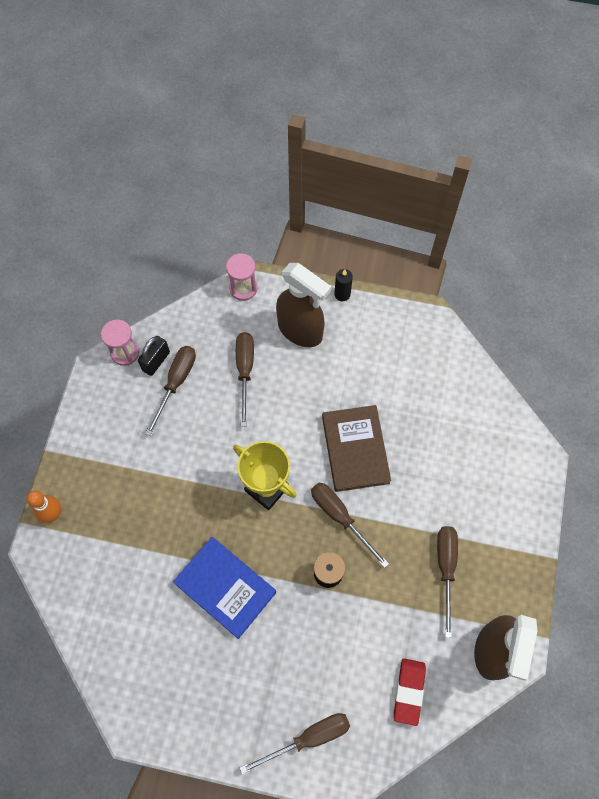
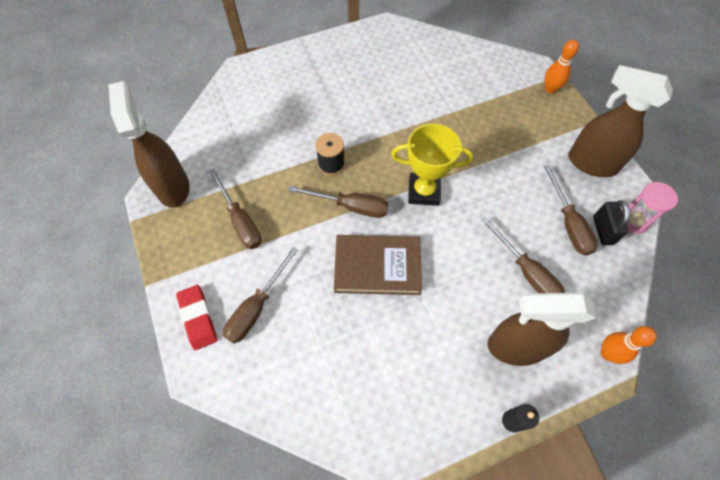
camera: 145 degrees right, 5 degrees down
(102, 418) = (591, 163): none -> brown spray bottle
(225, 588) = (397, 116): blue book -> none
(243, 288) = (607, 353): pink hourglass -> orange bowling pin
(308, 738) = (277, 74): brown screwdriver -> brown screwdriver (257, 307)
(355, 449) = (377, 266): brown book -> brown book turned 45 degrees counterclockwise
(409, 691) = (224, 130): red eraser -> red eraser (198, 318)

